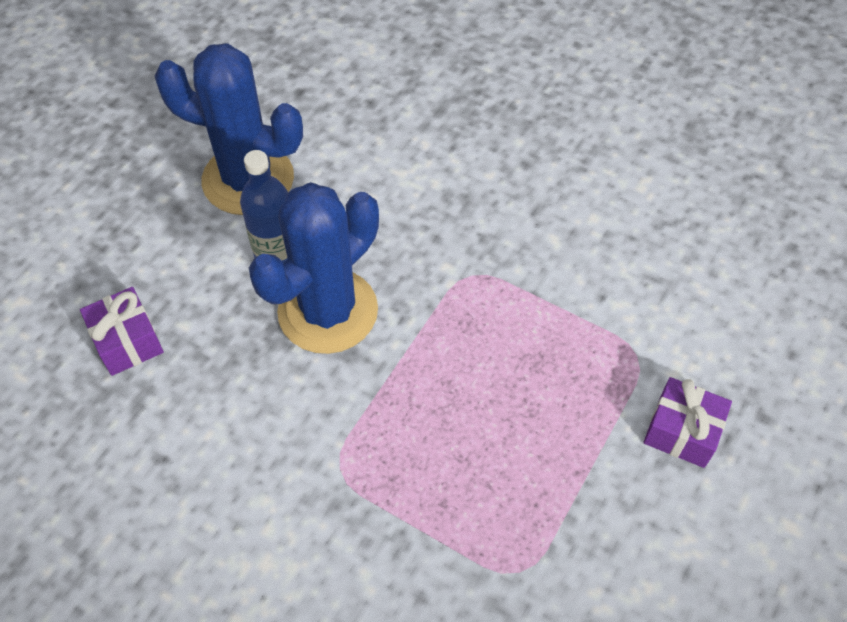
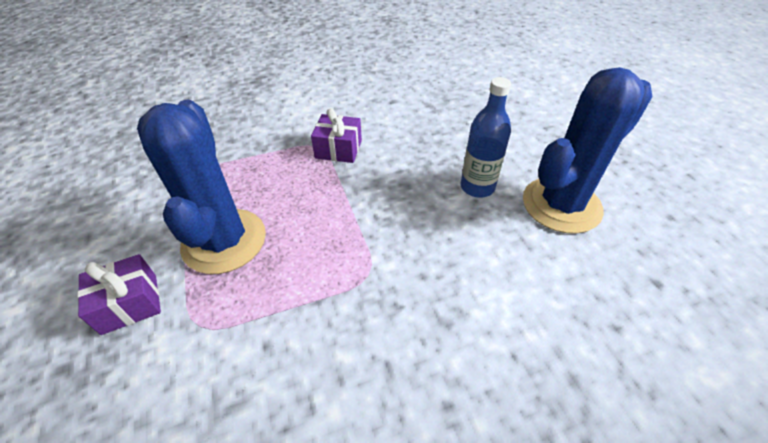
camera: 130 degrees right, 10 degrees down
(127, 341) = (468, 114): purple gift -> purple gift (338, 149)
(328, 311) = (414, 188): blue cactus -> blue cactus (224, 241)

